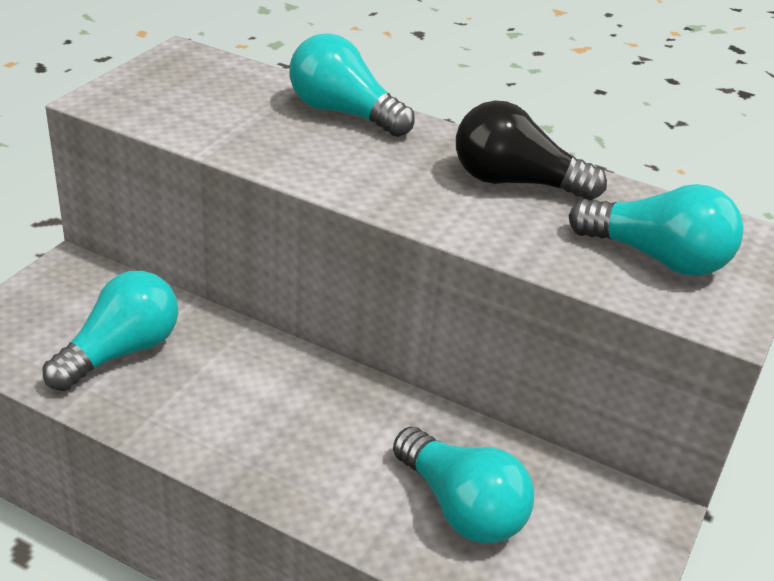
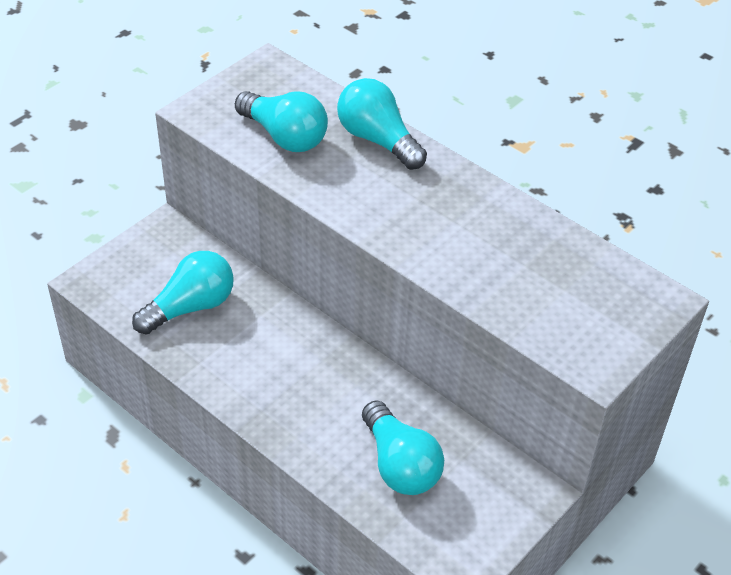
camera: 15 degrees right, 10 degrees up
(515, 182) = (489, 224): black light bulb -> none
(657, 258) = (570, 307): turquoise light bulb -> turquoise light bulb (284, 136)

